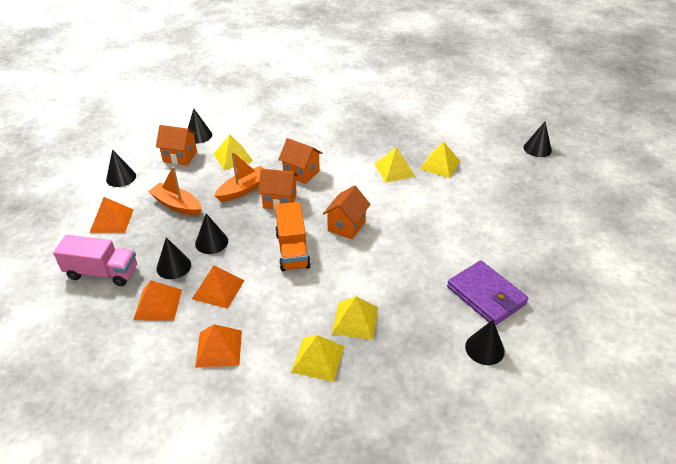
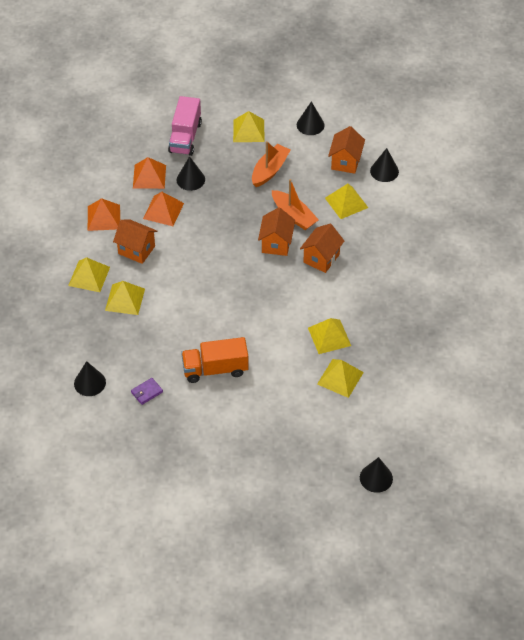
camera: 90 degrees right, 10 degrees up
(112, 220) = (248, 130): orange pyramid -> yellow pyramid
(211, 242) = (219, 200): black cone -> none
(292, 250) = (208, 256): orange truck -> orange truck (215, 369)
(346, 226) = (239, 295): orange house -> orange house (136, 250)
(486, 295) = (147, 392): purple wallet -> purple wallet, size x0.45

